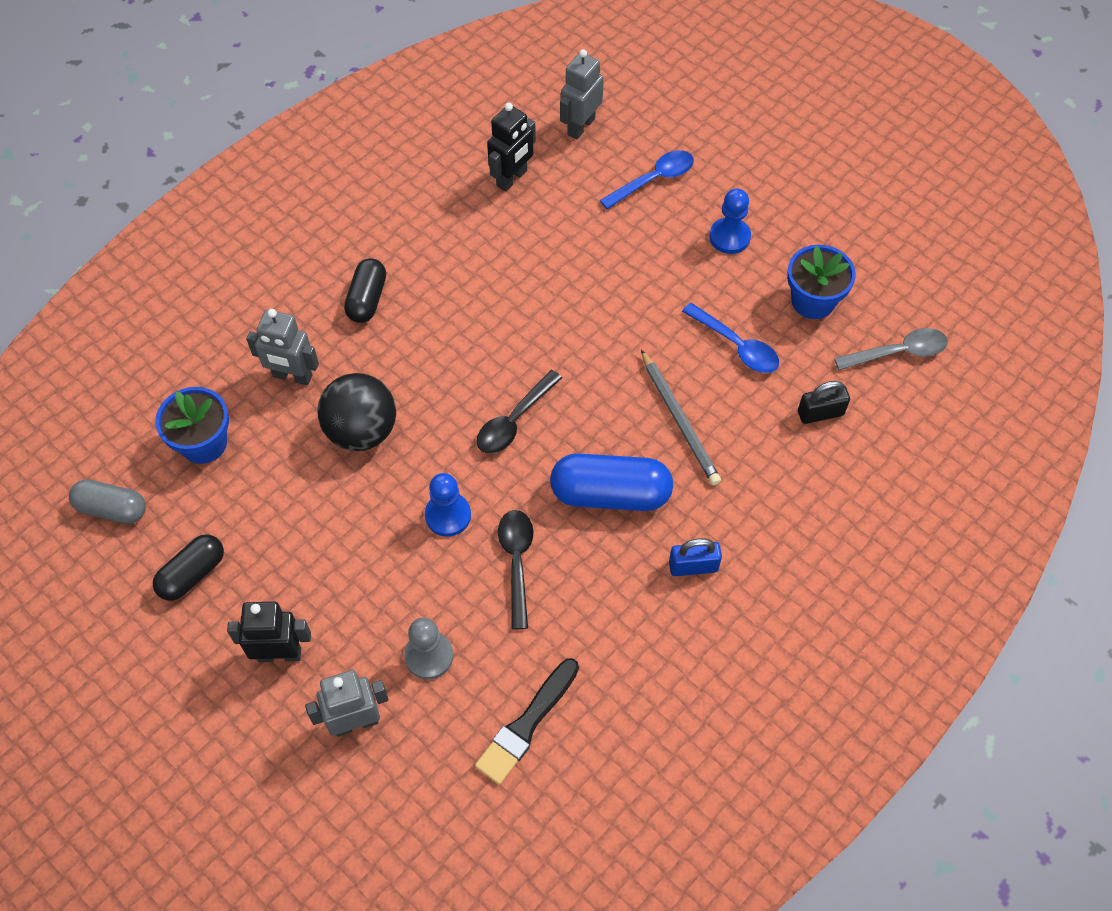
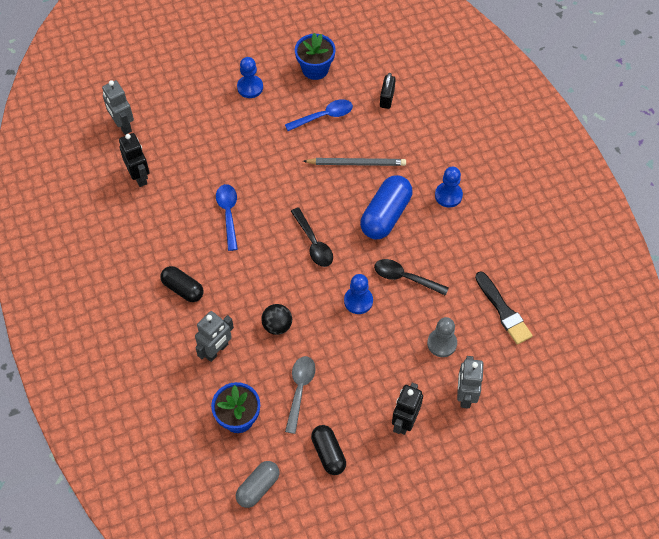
camera: 65 degrees left, 0 degrees up
(362, 431) = (277, 325): black ball -> black ball, size x0.61
(653, 179) = (186, 106): blue spoon -> blue spoon (228, 214)
(693, 566) = (448, 195): blue padlock -> blue pawn
(898, 352) = (368, 47): grey spoon -> grey spoon (299, 390)

